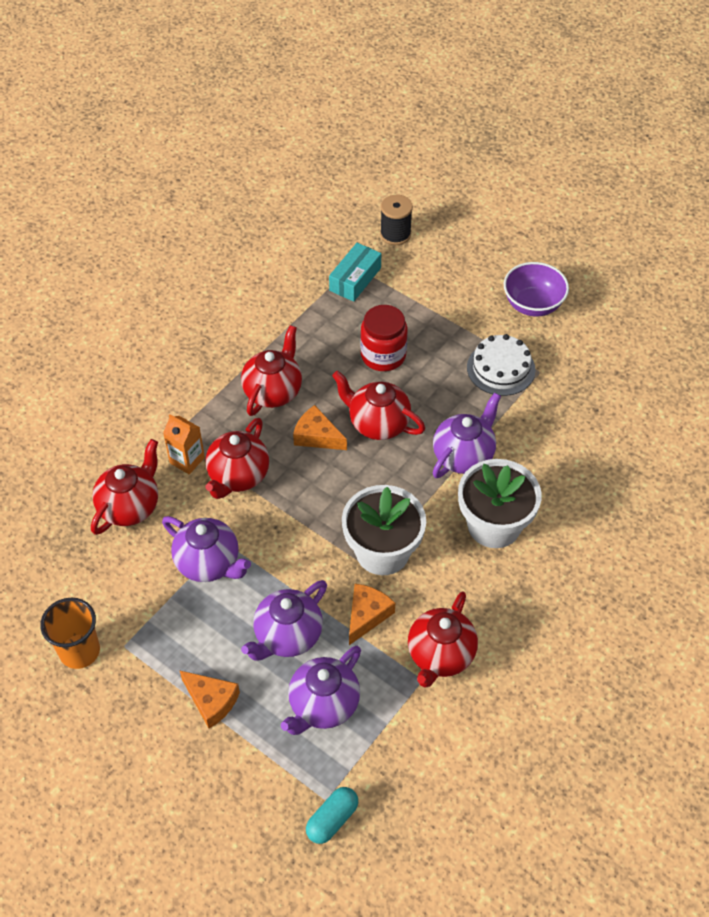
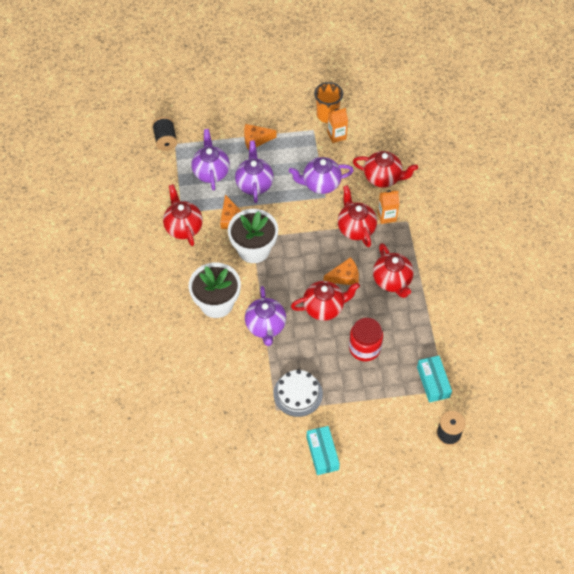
camera: 135 degrees right, 5 degrees up
(107, 610) = (336, 135): none -> orange carton
(130, 506) = (383, 178): red teapot -> red teapot turned 60 degrees counterclockwise
(332, 819) = (165, 140): turquoise capsule -> black spool
(532, 305) = (322, 453): purple bowl -> turquoise box

